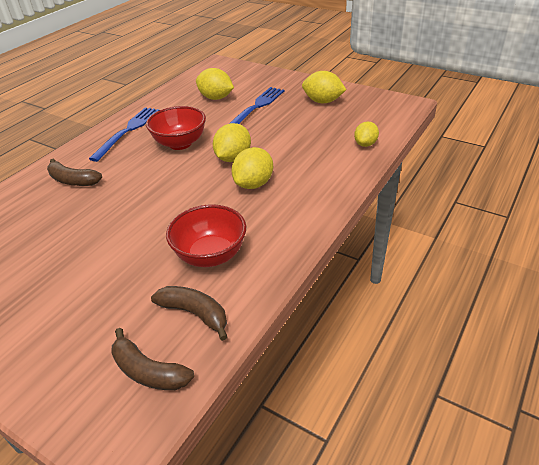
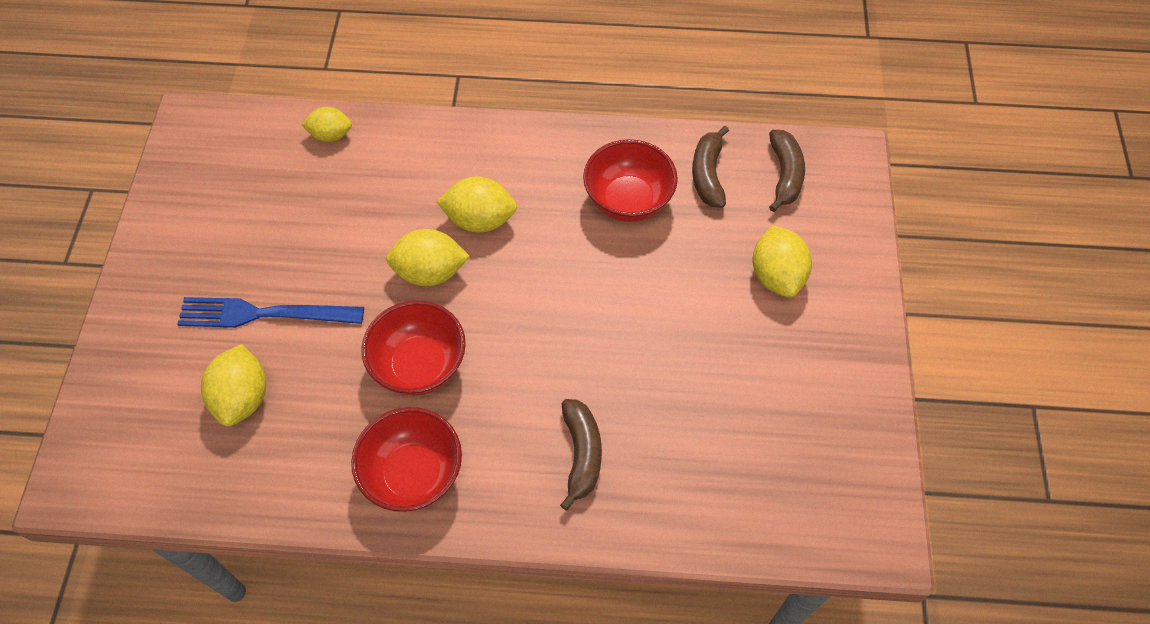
camera: 120 degrees left, 20 degrees up
(128, 131) = (413, 474): blue fork -> red bowl
(323, 101) = (212, 227): yellow lemon -> yellow lemon (776, 275)

